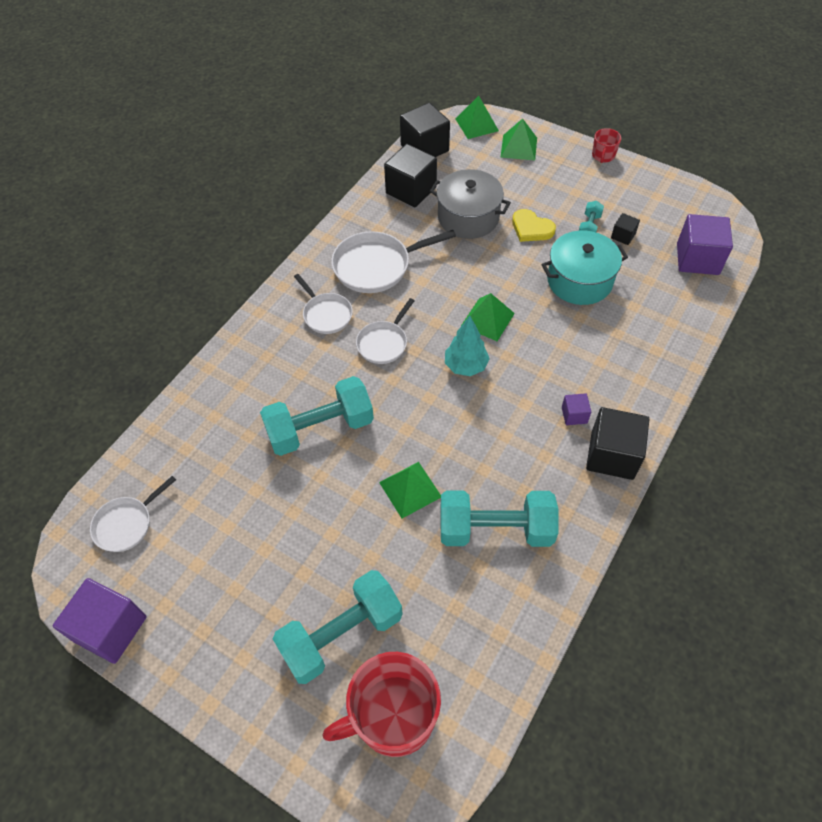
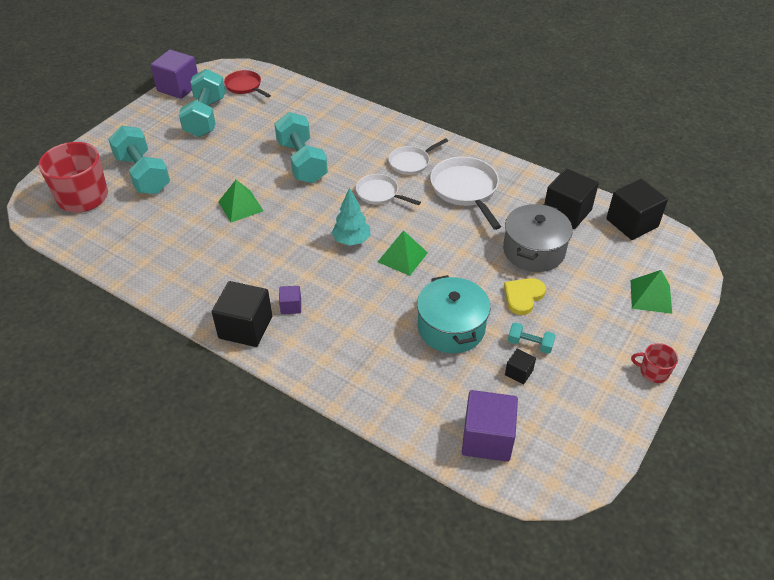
camera: 90 degrees right, 10 degrees down
(127, 524) = (245, 86): white pan -> red pan
(477, 124) = (681, 264): green pyramid -> none
(495, 529) = (196, 250): turquoise dumbbell -> turquoise dumbbell (205, 117)

